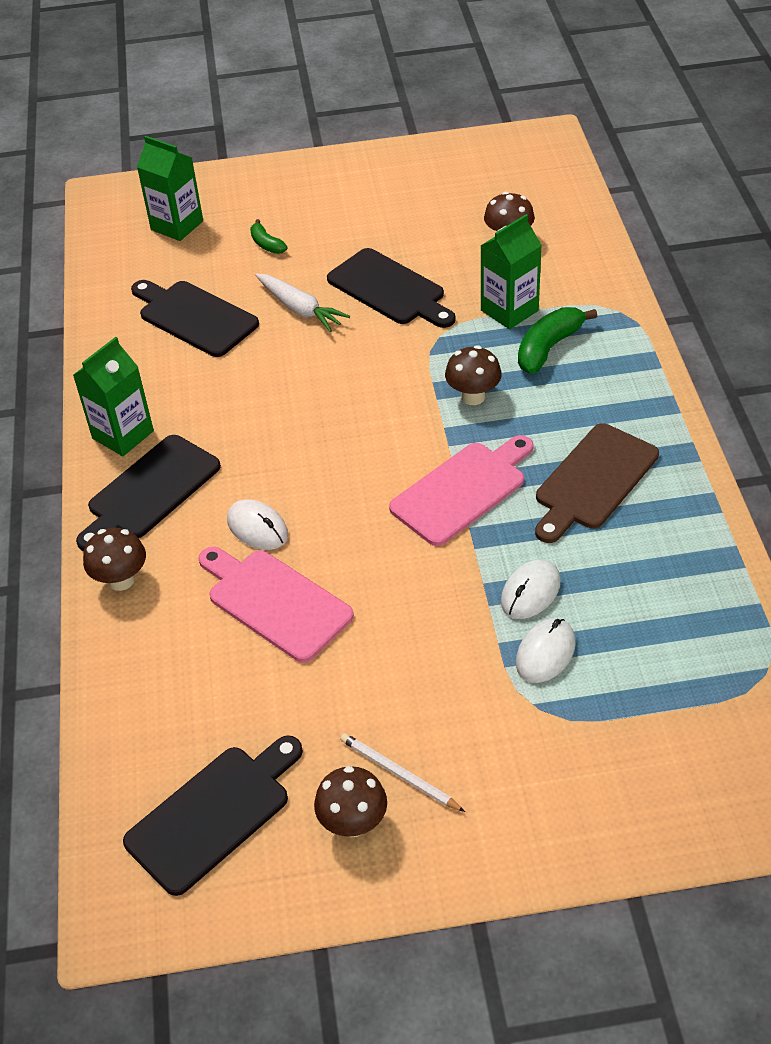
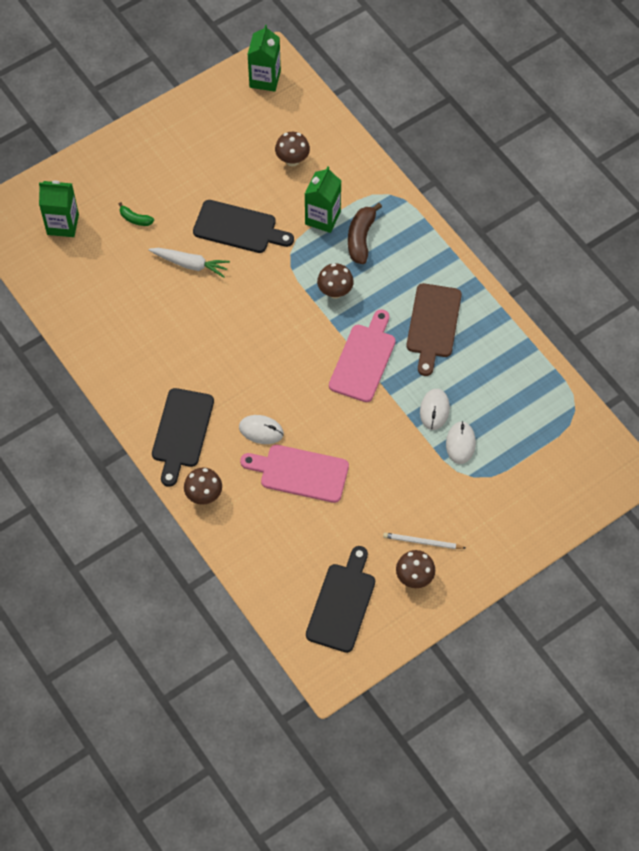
camera: 30 degrees left, 15 degrees up
(123, 435) = (138, 400): green carton -> green carton (265, 79)
(194, 317) = (125, 295): black cutting board -> none
(548, 347) = (361, 238): green banana -> brown banana

